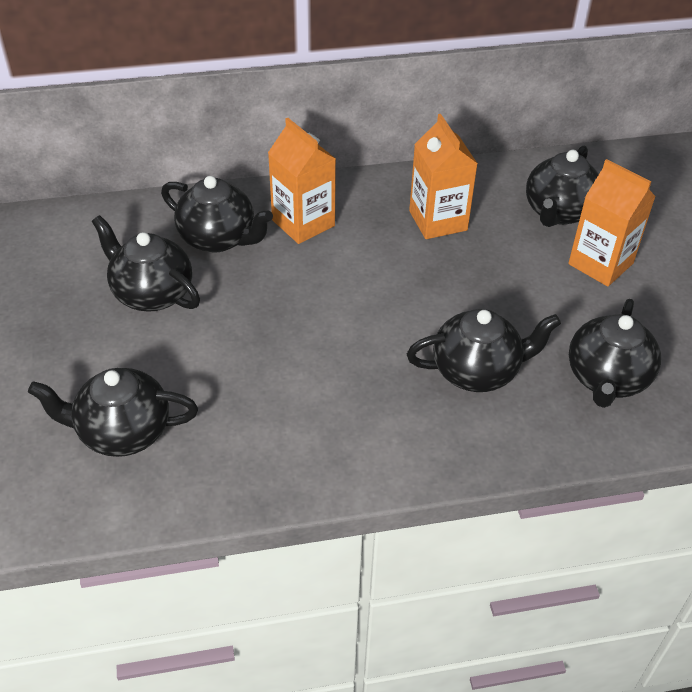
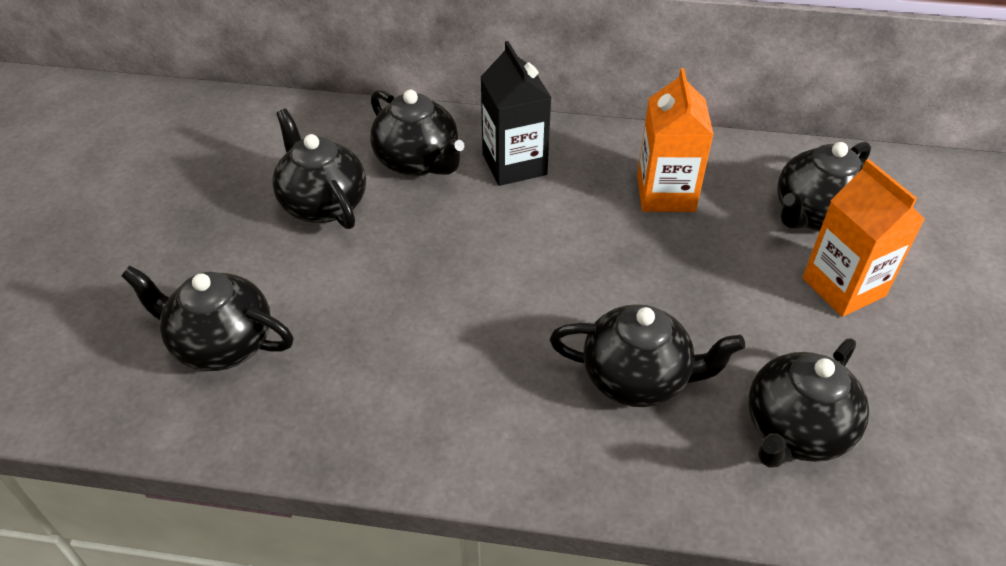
camera: 20 degrees right, 0 degrees up
(303, 223) = (514, 164): orange carton -> black carton

